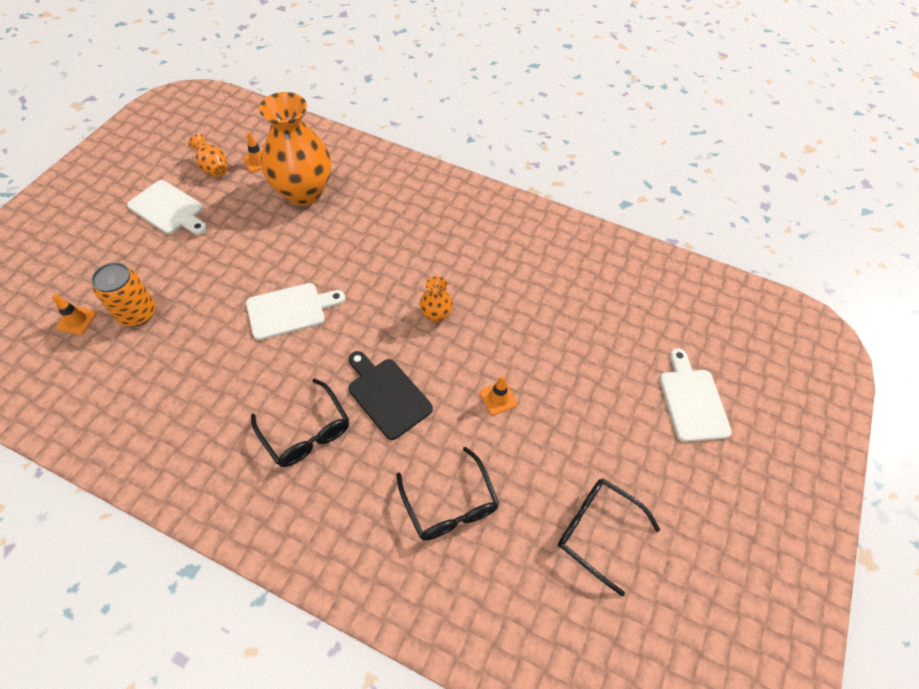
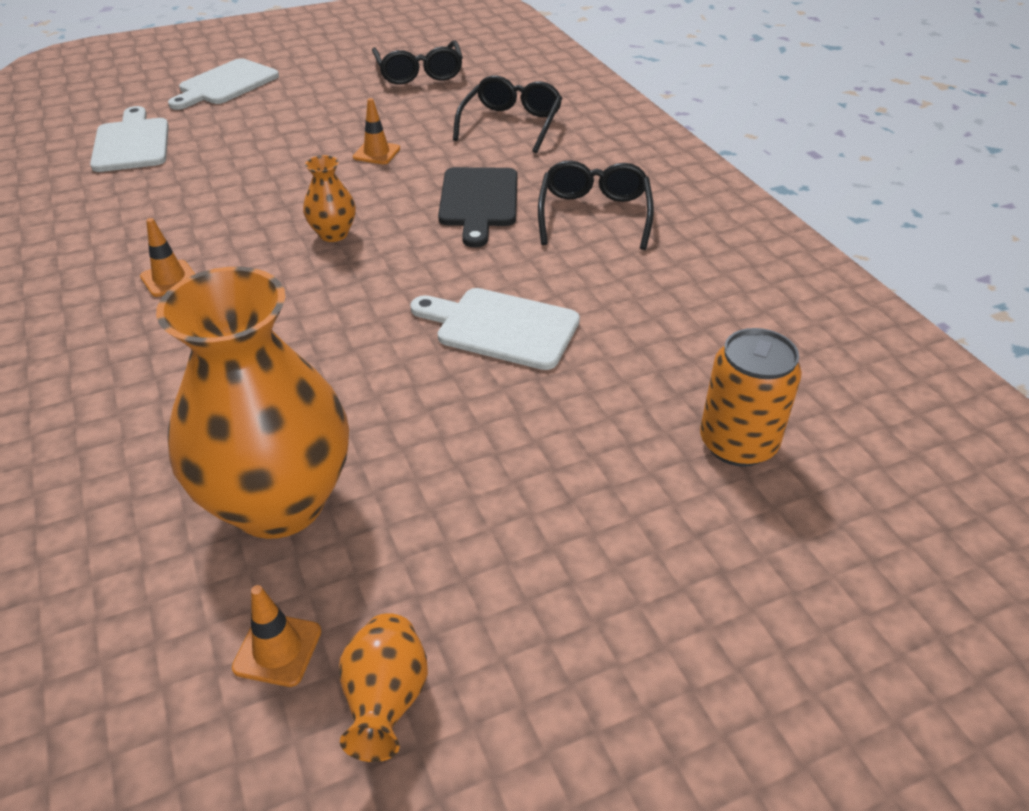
camera: 135 degrees left, 15 degrees down
(77, 320) = (853, 488): orange traffic cone -> orange traffic cone (169, 279)
(168, 209) = (568, 638): white cutting board -> white cutting board (132, 143)

